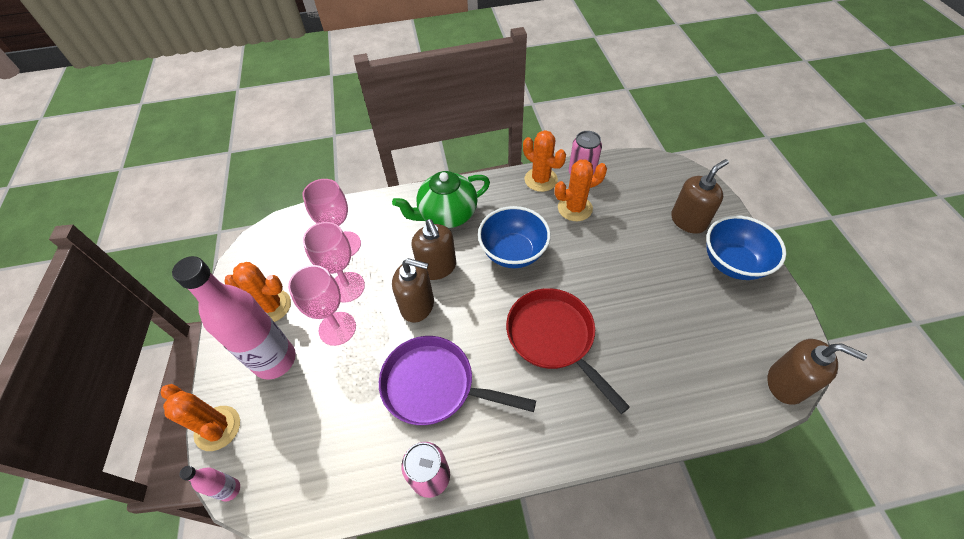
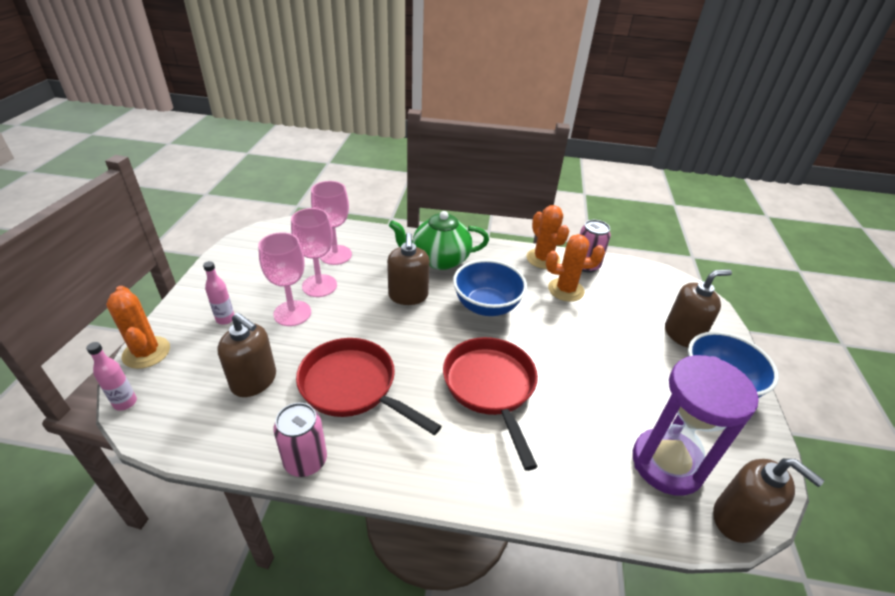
camera: 15 degrees right, 15 degrees down
(271, 306) = (247, 279): orange cactus -> none
(275, 360) = (225, 319): pink bottle -> pink bottle, size x0.43
(417, 305) = (373, 319): brown soap dispenser -> brown soap dispenser (254, 381)
(434, 385) = (353, 386): purple pan -> red pan
(720, 355) = (667, 464): none -> purple hourglass

